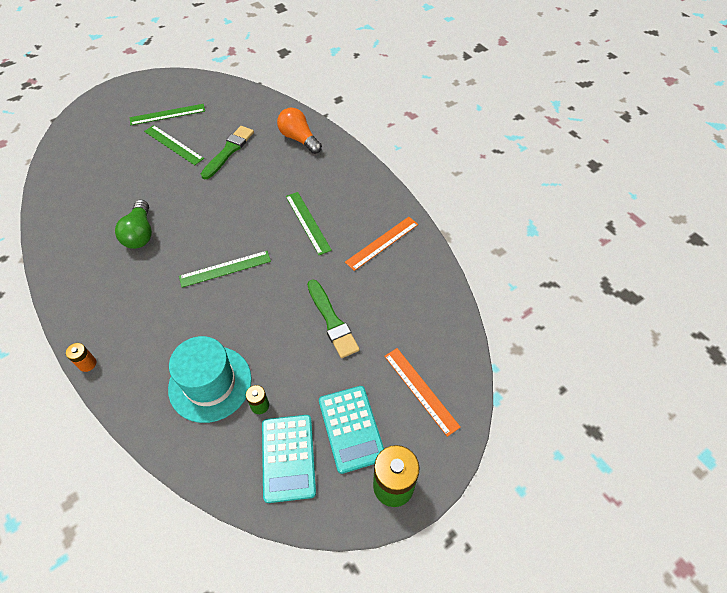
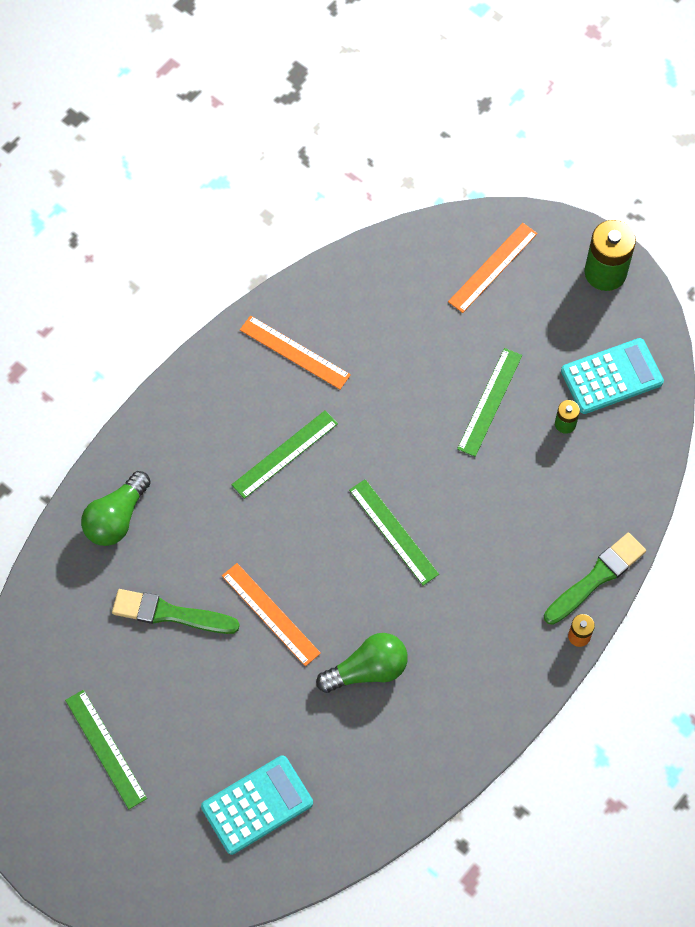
camera: 105 degrees left, 10 degrees up
(173, 145) = (177, 705): green ruler -> green ruler (490, 402)
(203, 194) = (271, 614): none -> orange ruler
(210, 383) = (557, 486): turquoise hat -> none
(299, 139) = (116, 518): orange light bulb -> green light bulb
(332, 321) = (433, 380): green brush -> green brush (596, 577)
(351, 428) = (559, 325): turquoise calculator -> turquoise calculator (257, 805)

